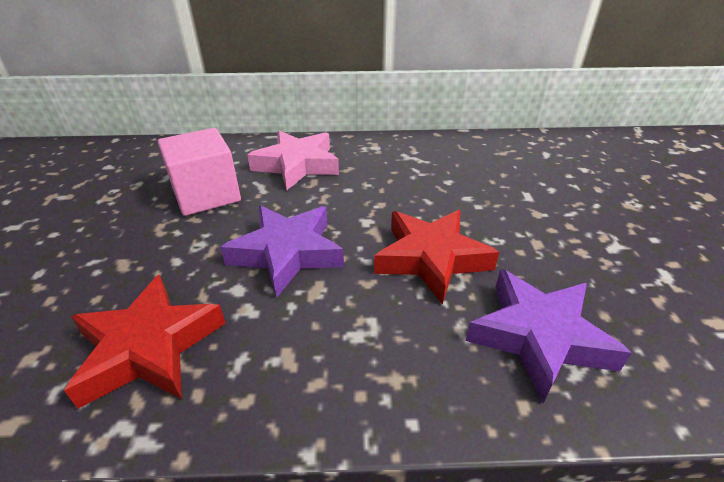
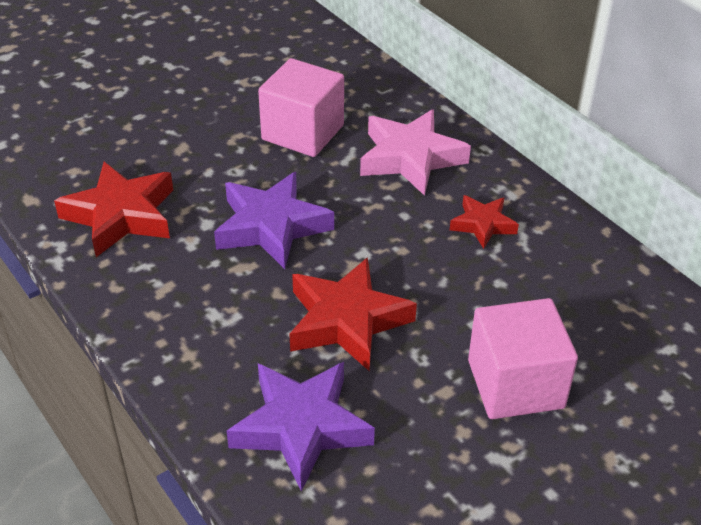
camera: 55 degrees right, 5 degrees up
(390, 166) = (483, 225): none -> red star
(546, 212) = (515, 384): none -> pink cube

